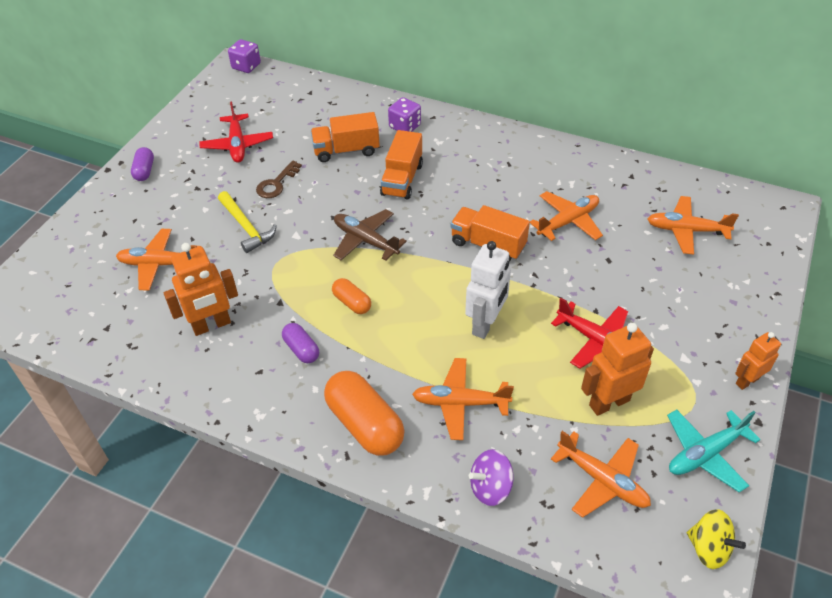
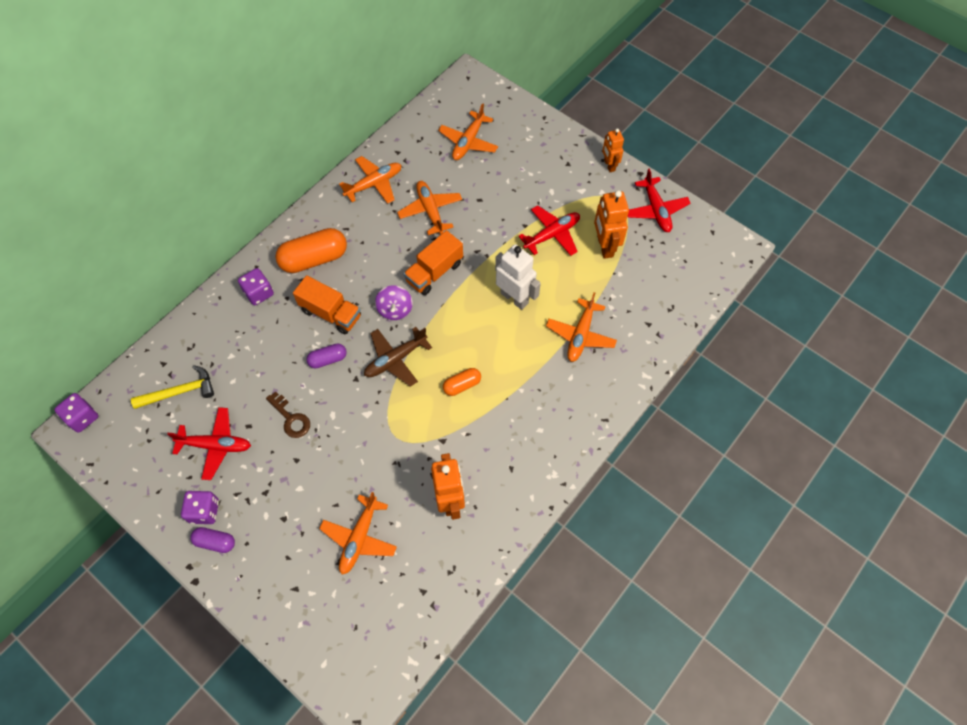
camera: 75 degrees left, 15 degrees up
(173, 156) = (204, 511): none -> purple dice
(246, 227) = (340, 454): yellow hammer -> yellow hammer (180, 391)
(301, 349) = (498, 432): purple capsule -> purple capsule (328, 359)
(346, 150) = (270, 349): orange truck -> none
(365, 424) = (582, 402): orange capsule -> orange capsule (314, 259)
(490, 487) = (652, 336): purple spinning top -> purple spinning top (395, 310)
(602, 480) = (661, 271): orange plane -> orange plane (374, 184)
(705, 454) = (656, 210): turquoise plane -> red plane
(709, 548) = (718, 235): yellow spinning top -> none

